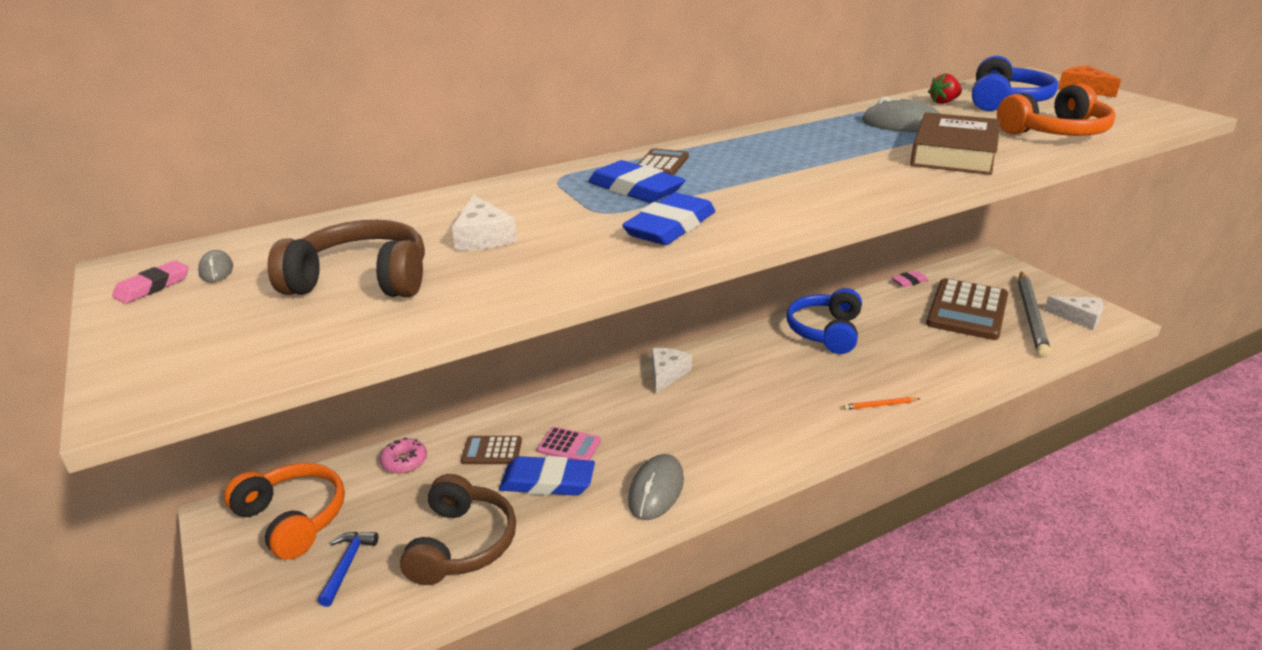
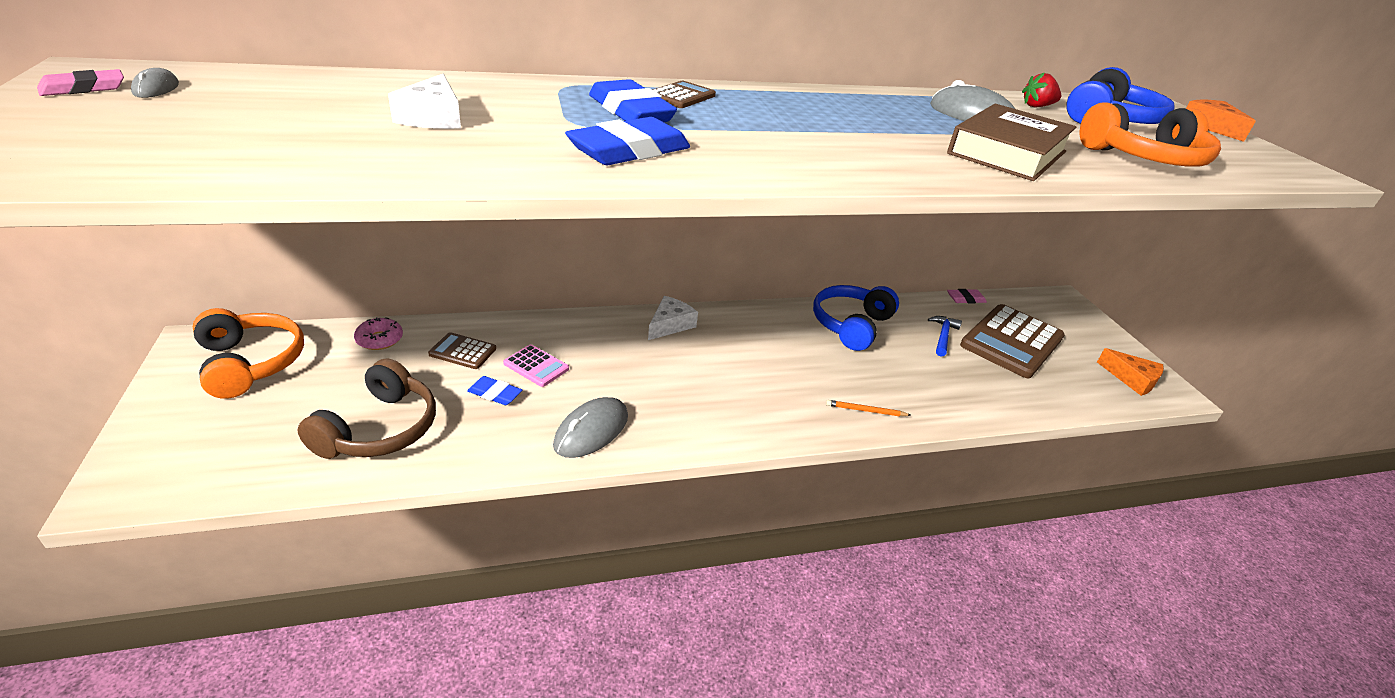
camera: 10 degrees right, 5 degrees up
(347, 565) = (267, 418): blue hammer -> blue hammer (943, 336)
(361, 280) = (272, 126): brown headphones -> none
(547, 481) = (495, 394): blue eraser -> blue eraser, size x0.56
(1030, 316) = (1078, 364): grey pencil -> none
(1079, 317) = (1132, 379): white cheese -> orange cheese

